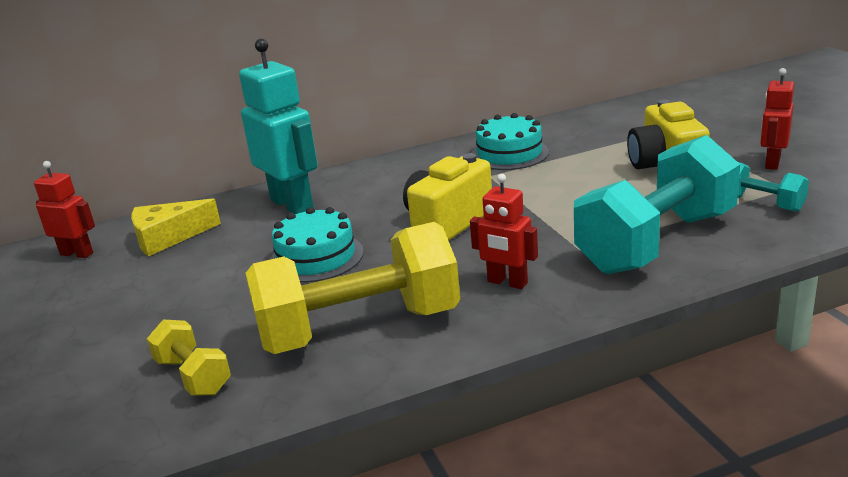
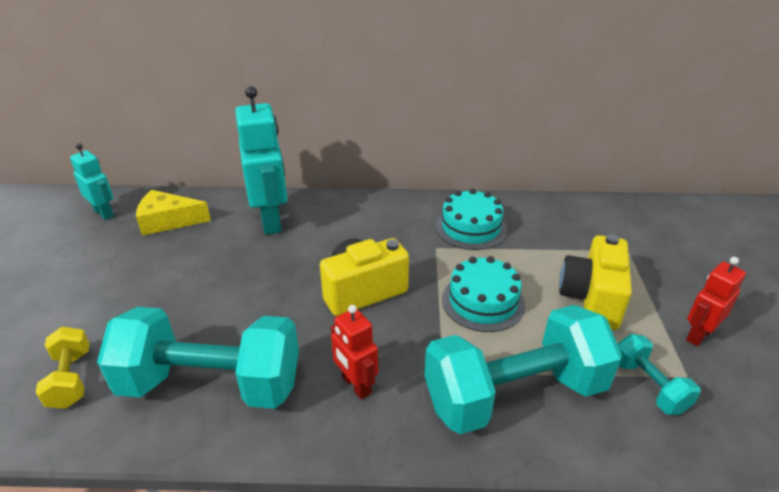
camera: 20 degrees right, 10 degrees up
(77, 254) = (104, 213): red robot -> turquoise robot
(316, 257) = (243, 287): turquoise cake -> turquoise cake (483, 301)
(359, 328) = (211, 384): yellow dumbbell -> turquoise dumbbell

